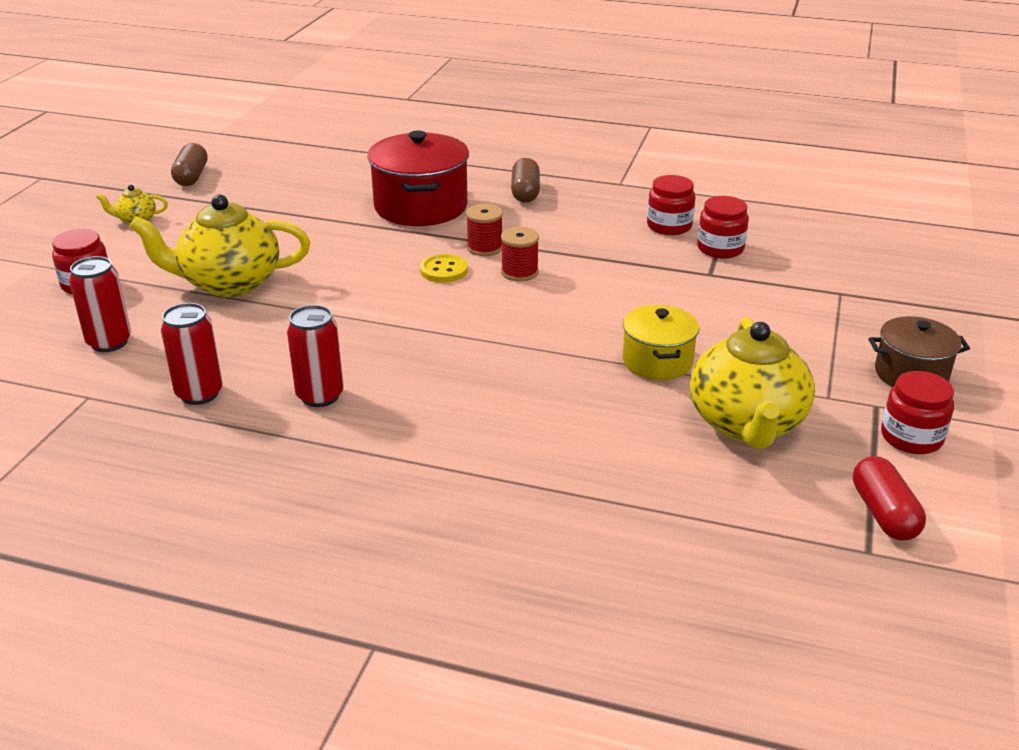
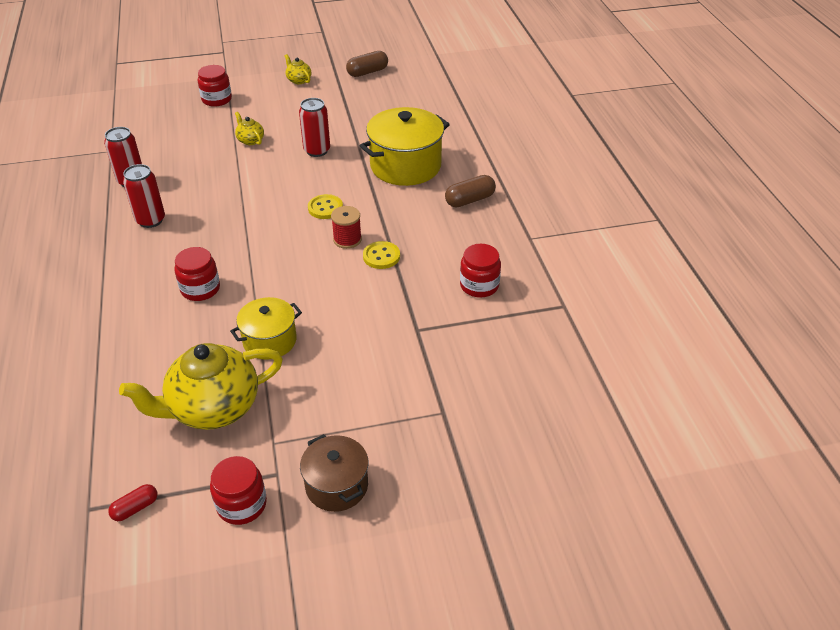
camera: 60 degrees right, 10 degrees up
(109, 342) = (164, 133): red can -> red can (317, 151)
(229, 283) = (250, 140): yellow teapot -> yellow teapot, size x0.44
(421, 207) = (405, 166): red pot -> yellow pot
(484, 248) = (370, 213): red spool -> none
(571, 261) = (381, 256): none -> yellow button
(720, 248) = (464, 323): red jar -> red jar (200, 289)
(883, 513) = (135, 508): red capsule -> red capsule, size x0.63

